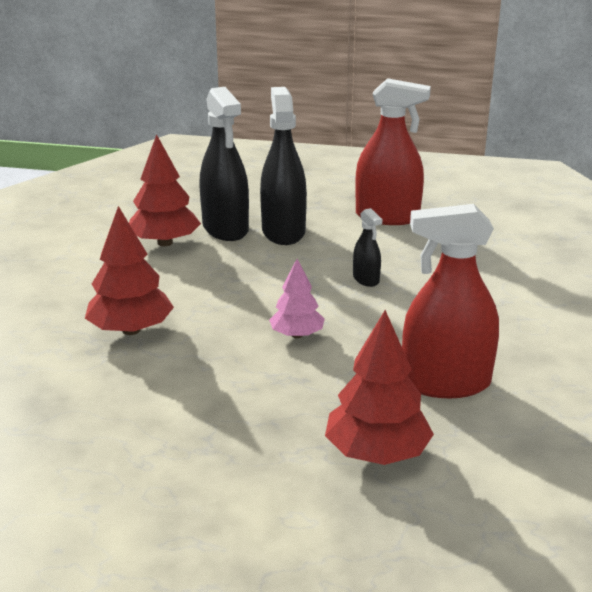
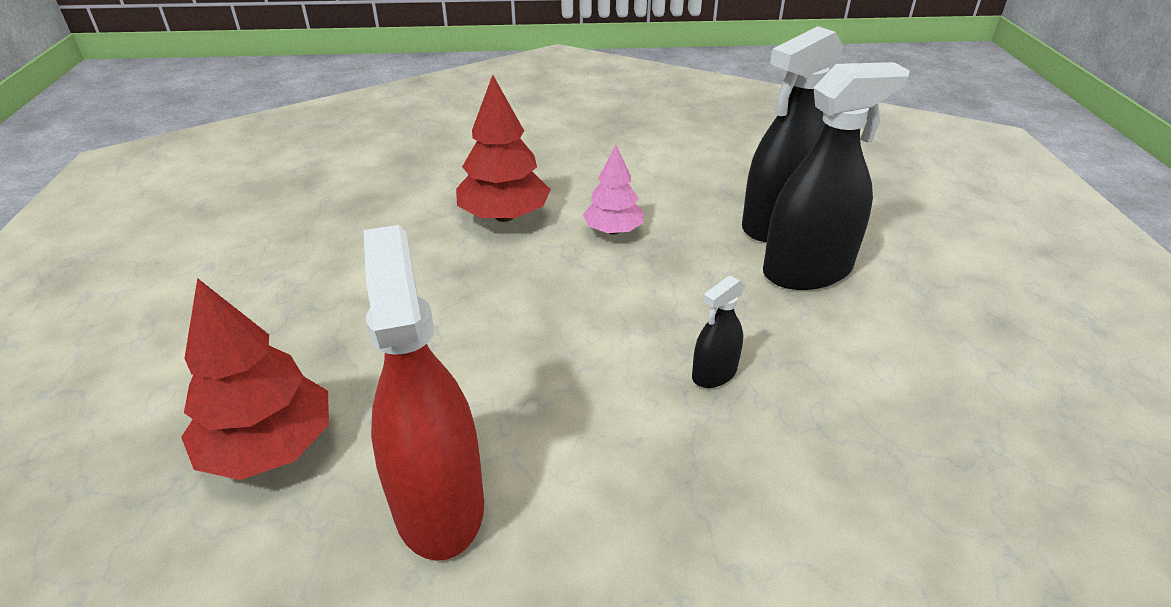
camera: 75 degrees right, 10 degrees up
(165, 243) = (708, 192): red tree -> none
(297, 335) = (531, 332): pink tree -> pink tree (613, 231)
(387, 217) = (953, 367): red spray bottle -> none

